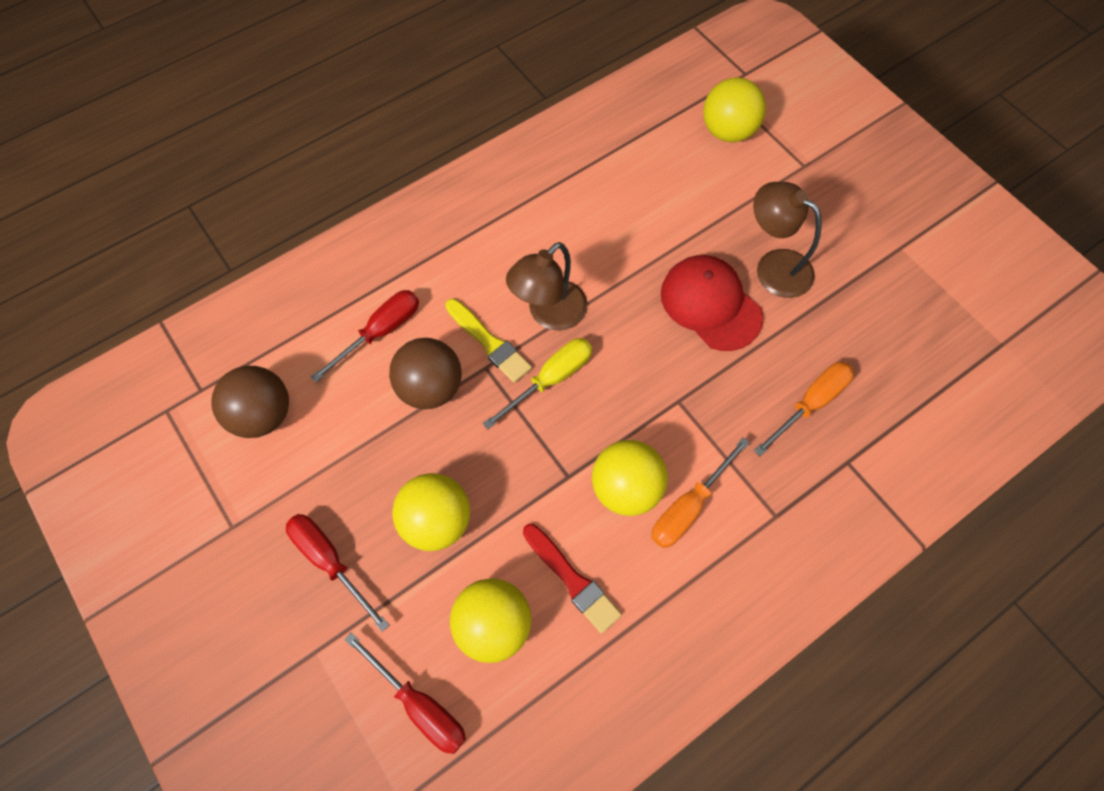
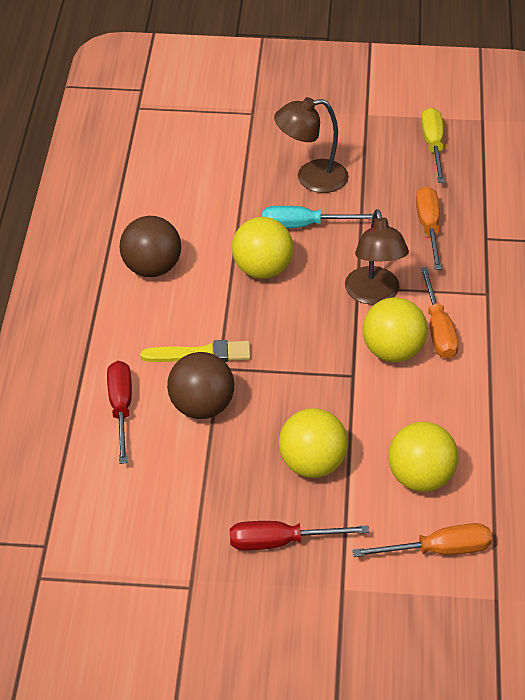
camera: 50 degrees left, 20 degrees down
(263, 415) = (113, 518): brown ball -> brown ball (151, 268)
(419, 705) = (438, 550): red screwdriver -> orange screwdriver
(549, 314) = (215, 309): brown lamp -> brown lamp (374, 294)
(550, 379) = (269, 339): yellow screwdriver -> yellow screwdriver (433, 146)
(572, 580) = (429, 418): red brush -> none
(710, 304) = (304, 225): red cap -> turquoise screwdriver
(728, 131) = (178, 129): yellow ball -> yellow ball (262, 270)

